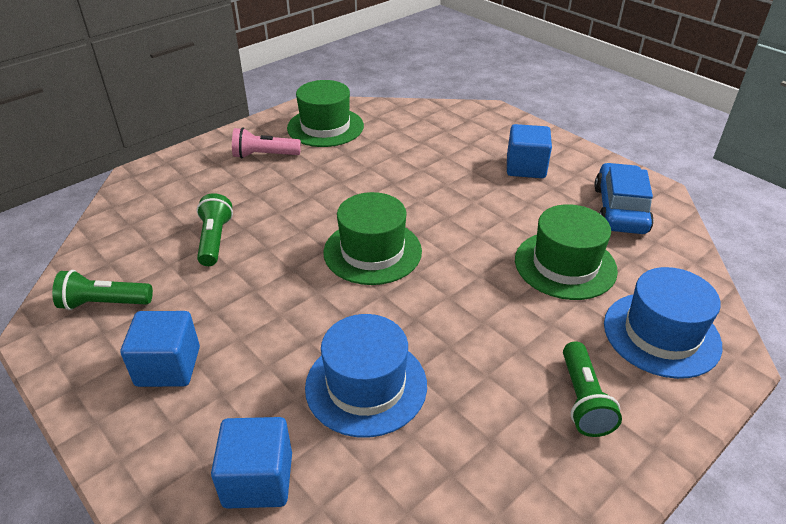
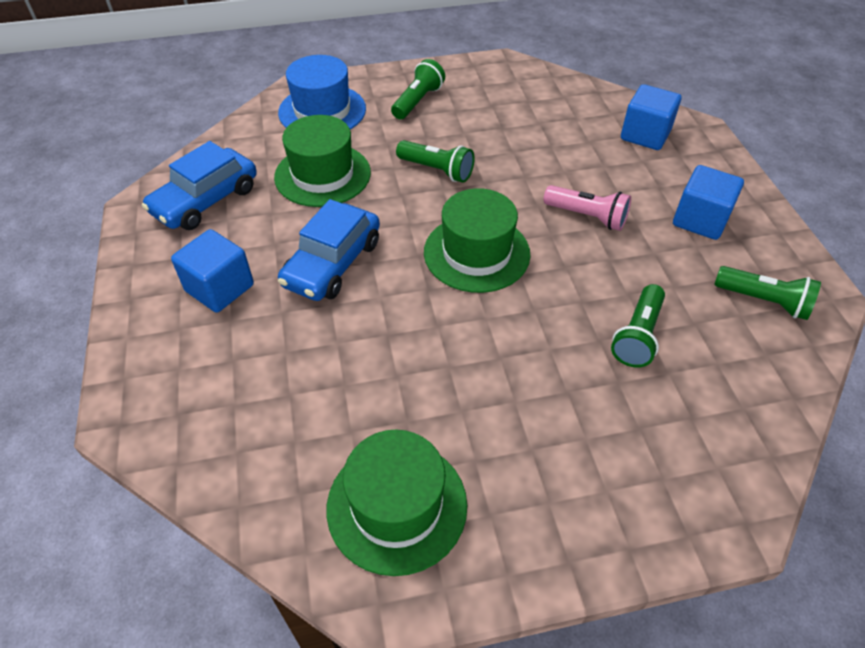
camera: 150 degrees left, 10 degrees up
(264, 155) = (527, 473): pink flashlight -> pink flashlight (587, 217)
(366, 385) = (551, 155): blue hat -> none
(471, 312) = (437, 170): none -> green flashlight
(473, 205) = (332, 263): none -> blue car

